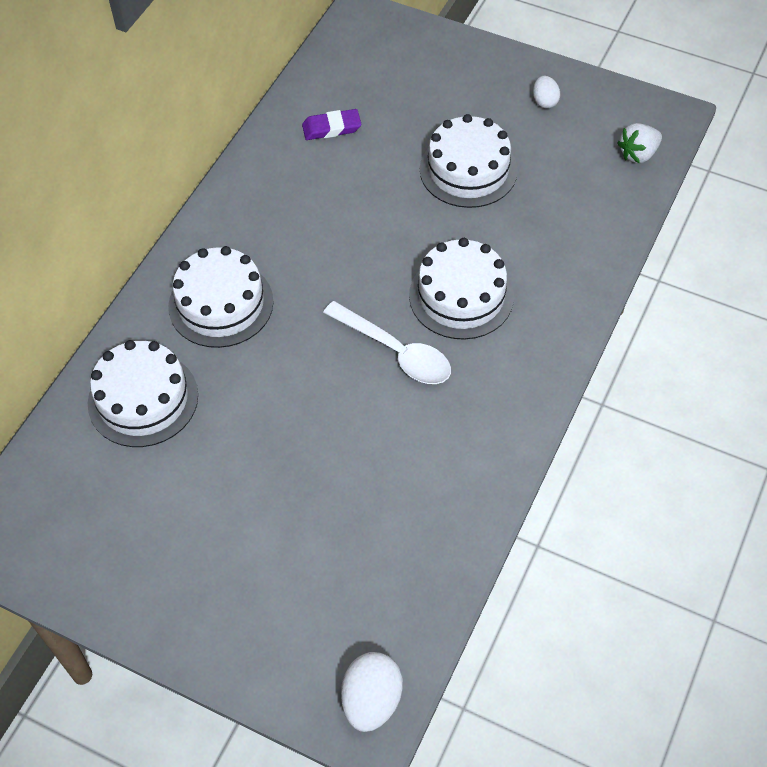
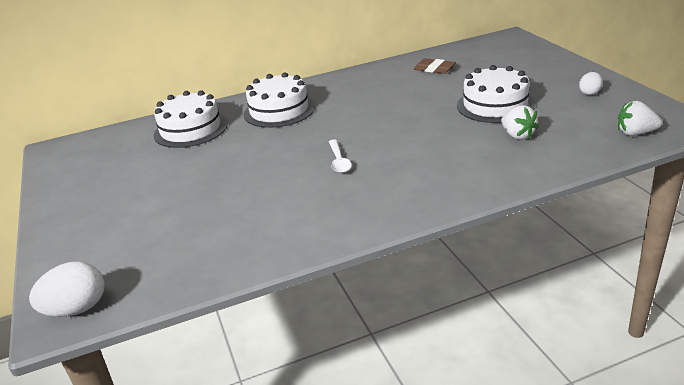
camera: 45 degrees right, 25 degrees down
(331, 128) = (434, 69): purple eraser -> brown eraser
(396, 351) = (339, 161): white spoon -> white spoon, size x0.61
(461, 296) = (414, 153): white cake -> none
(536, 212) = (517, 135): none -> white strawberry

